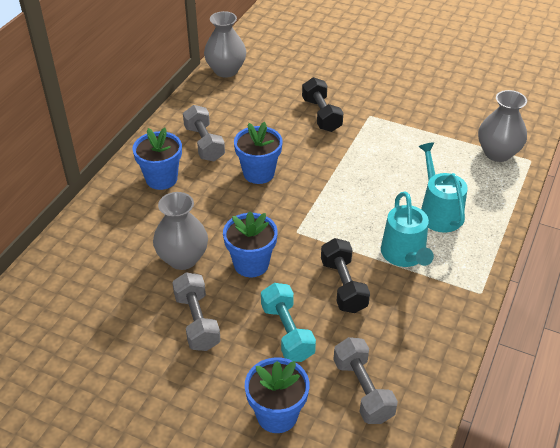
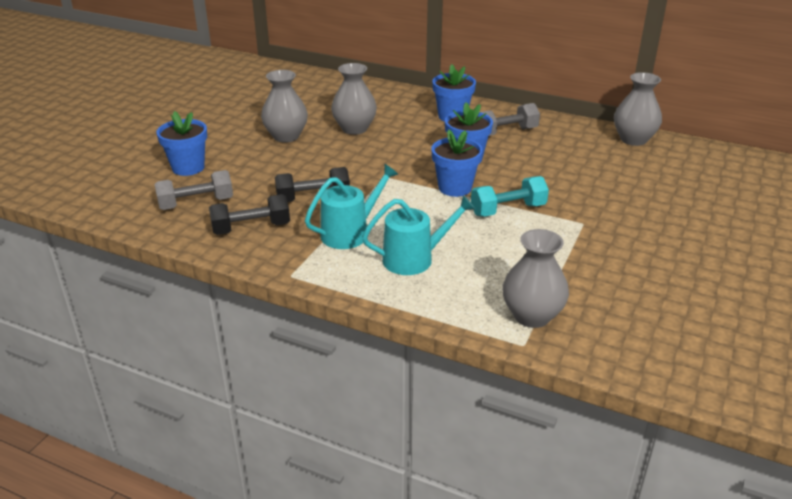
camera: 90 degrees right, 10 degrees down
(197, 322) = (286, 136): grey dumbbell -> grey vase
(251, 264) = (345, 156): blue flower pot -> blue flower pot (455, 188)
(287, 332) = (266, 172): turquoise dumbbell -> turquoise dumbbell (508, 210)
(321, 115) = (572, 192): black dumbbell -> black dumbbell (251, 228)
(404, 255) = (349, 233): turquoise watering can -> turquoise watering can turned 150 degrees clockwise

